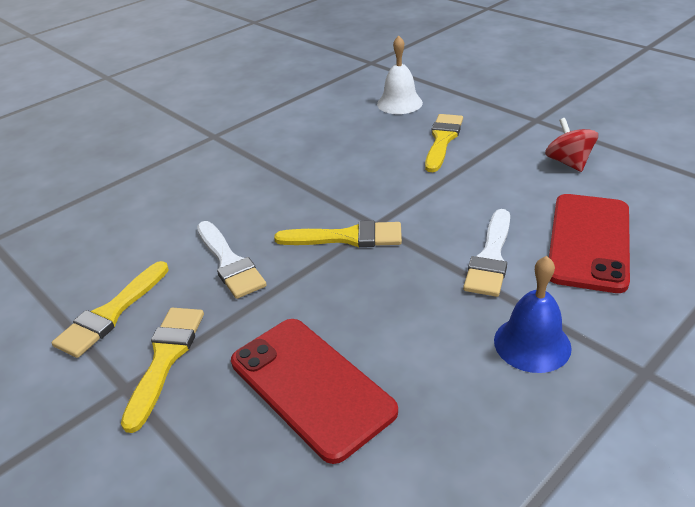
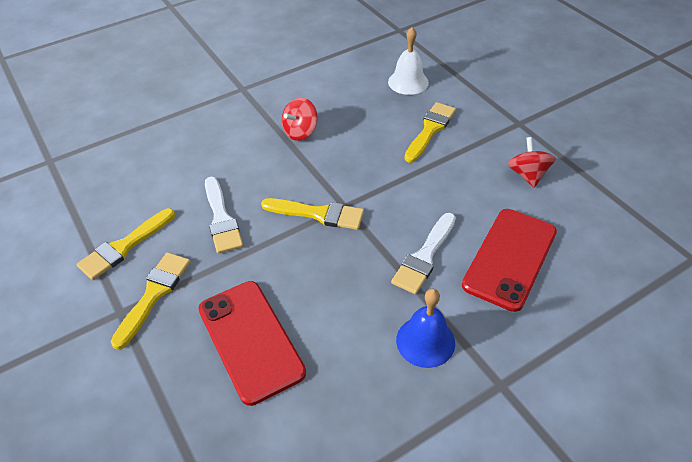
camera: 10 degrees right, 10 degrees up
(296, 164) = (300, 132): none -> red spinning top

